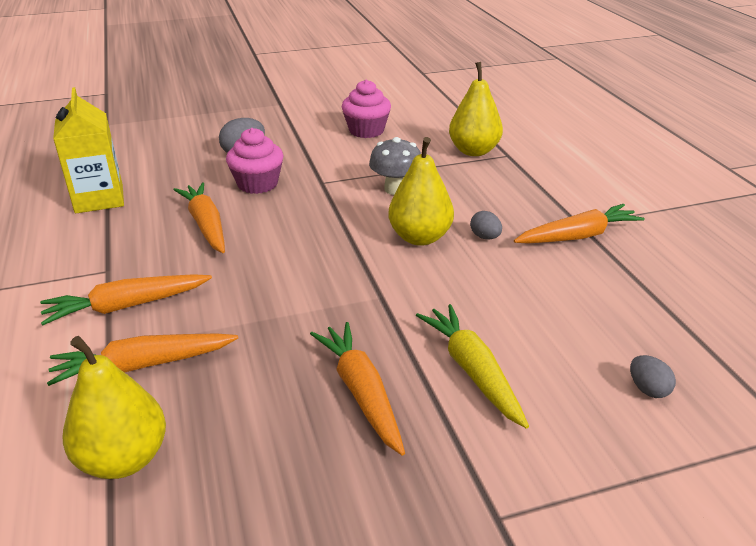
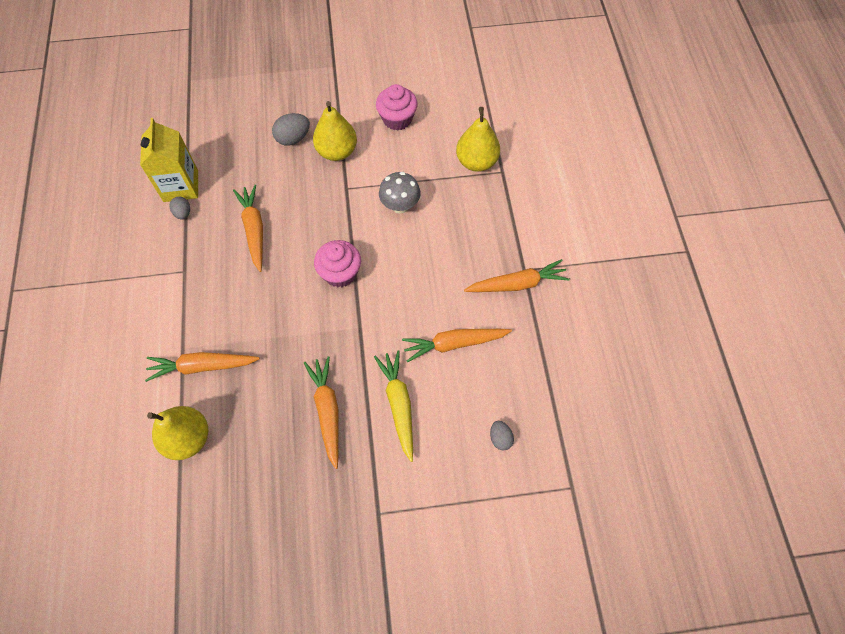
camera: 10 degrees right, 30 degrees up
(126, 306) = (195, 310): orange carrot -> orange carrot (454, 344)
(257, 184) = (298, 184): pink cupcake -> pink cupcake (340, 273)
(420, 237) = (402, 268): yellow pear -> yellow pear (337, 151)
(485, 237) = (449, 275): grey egg -> grey egg (183, 213)

